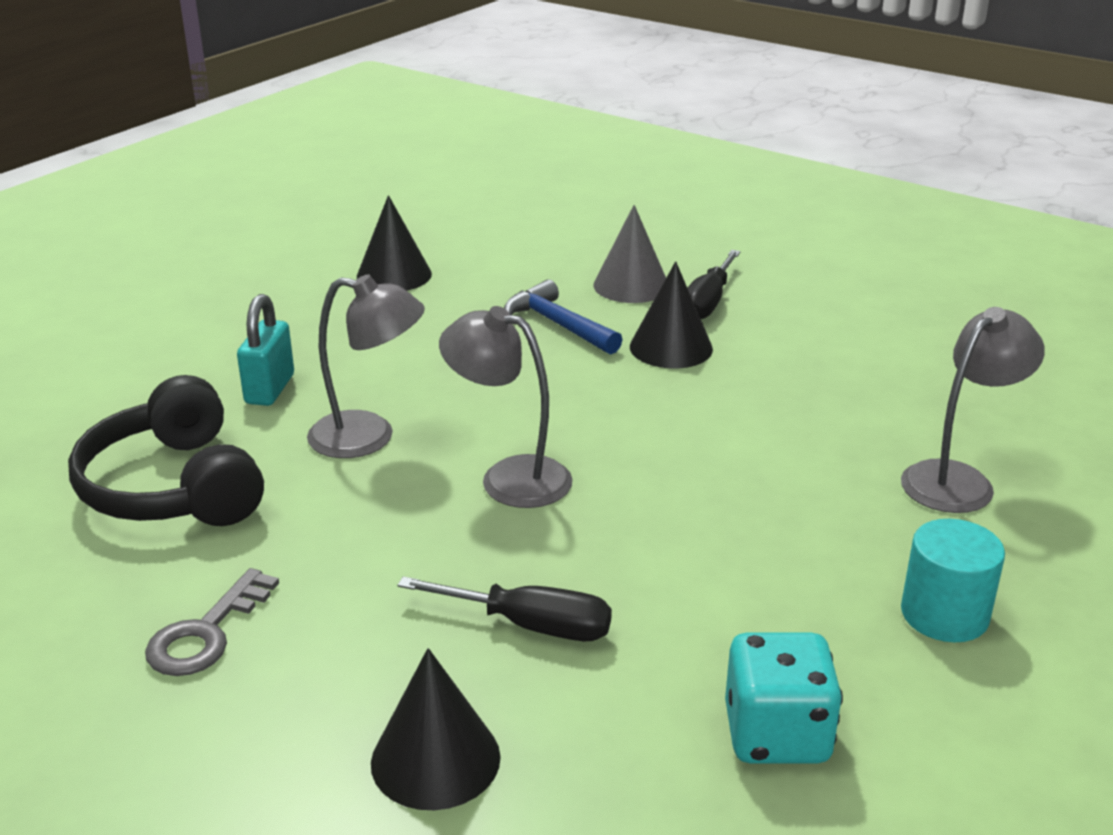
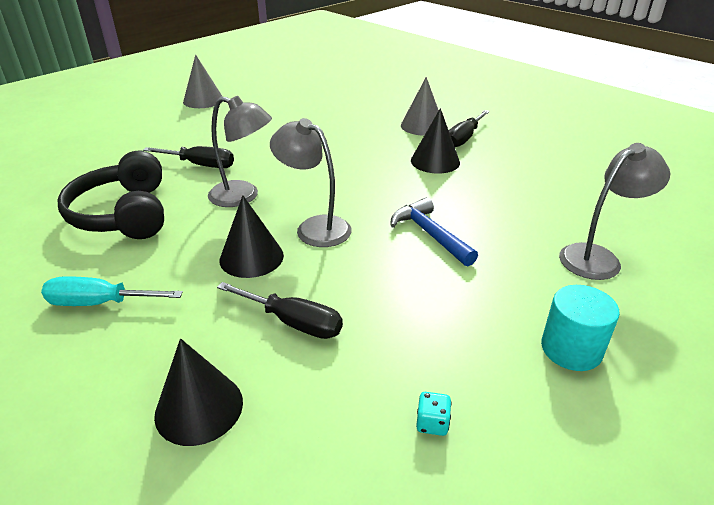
camera: 10 degrees right, 5 degrees up
(206, 633) = (99, 303): grey key -> turquoise screwdriver
(219, 266) = (203, 100): none -> grey cone
(270, 389) = (200, 165): turquoise padlock -> black screwdriver
(394, 275) = (292, 111): black cone -> black cone (251, 257)
(558, 324) = (373, 143): blue hammer -> blue hammer (430, 234)
(776, 735) = (432, 423): turquoise dice -> turquoise dice, size x0.45

